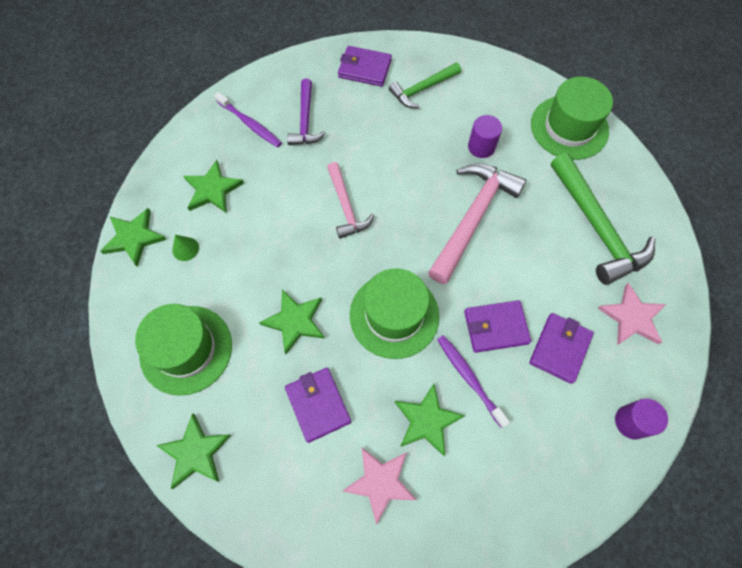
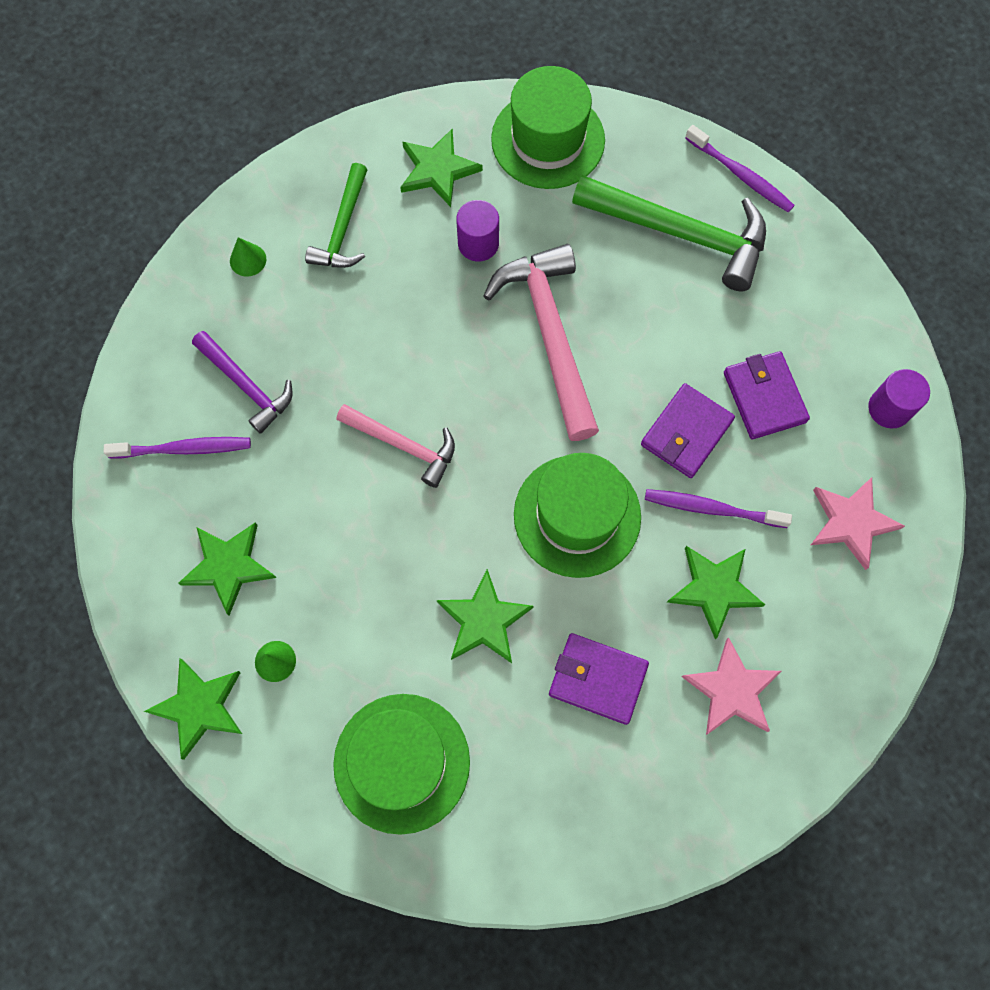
camera: 45 degrees left, 5 degrees up
(195, 452) = (528, 848): green star -> green star (438, 170)
(364, 69) = (248, 260): purple wallet -> green cone
(632, 317) = (798, 302): pink star -> pink star (851, 522)
(663, 226) = (740, 175): none -> purple toothbrush

